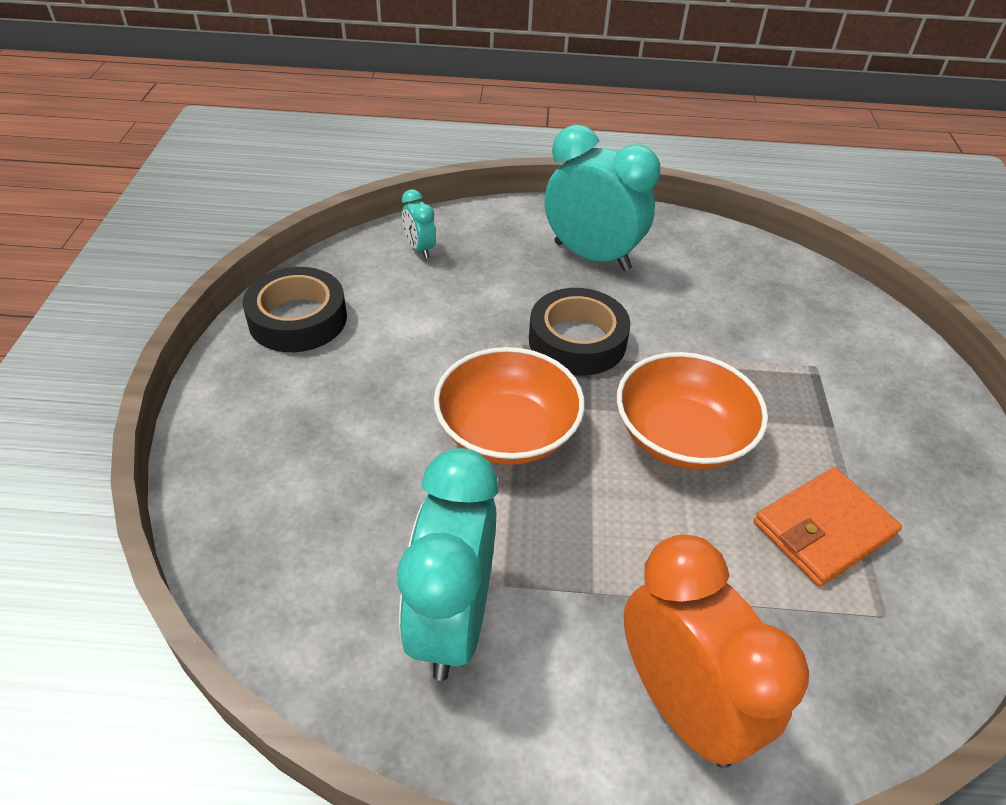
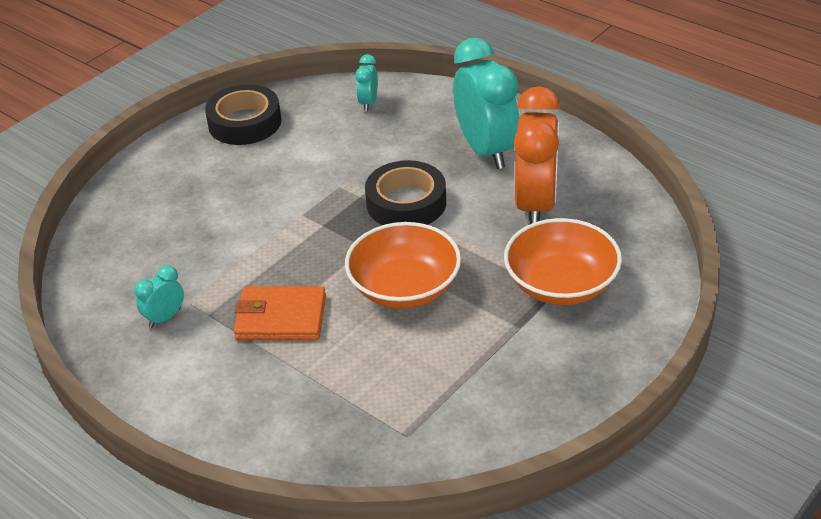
camera: 40 degrees right, 5 degrees down
(452, 621) = (165, 318): turquoise clock -> turquoise clock, size x0.46
(507, 432) = (298, 238): orange bowl -> orange bowl (561, 284)
(681, 705) = (237, 412): orange clock -> orange clock (535, 205)
(823, 529) = (429, 377): orange wallet -> orange wallet (281, 317)

